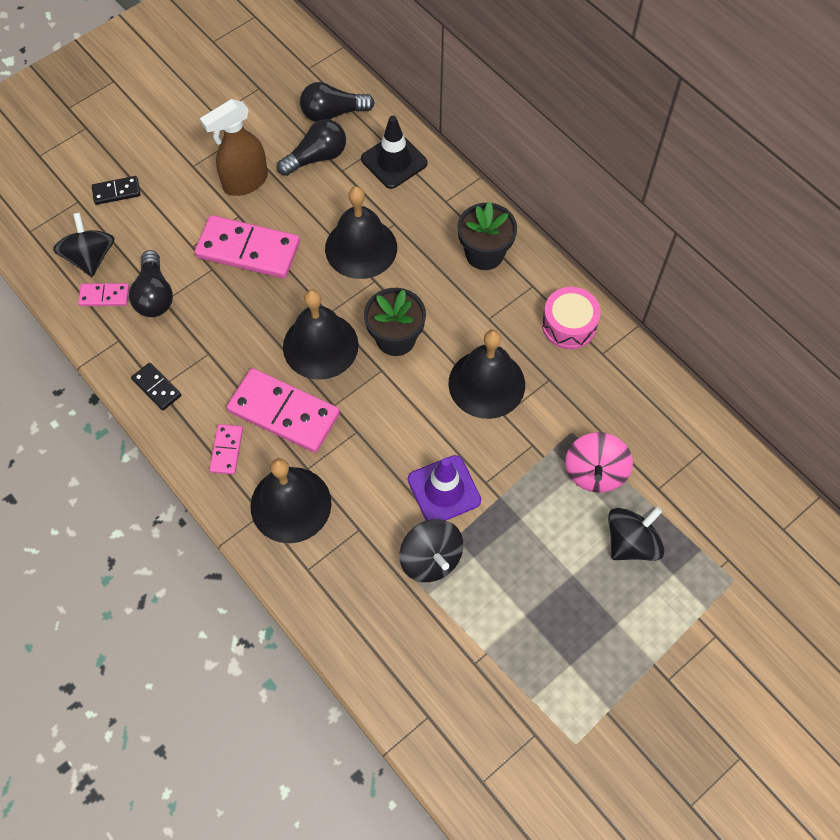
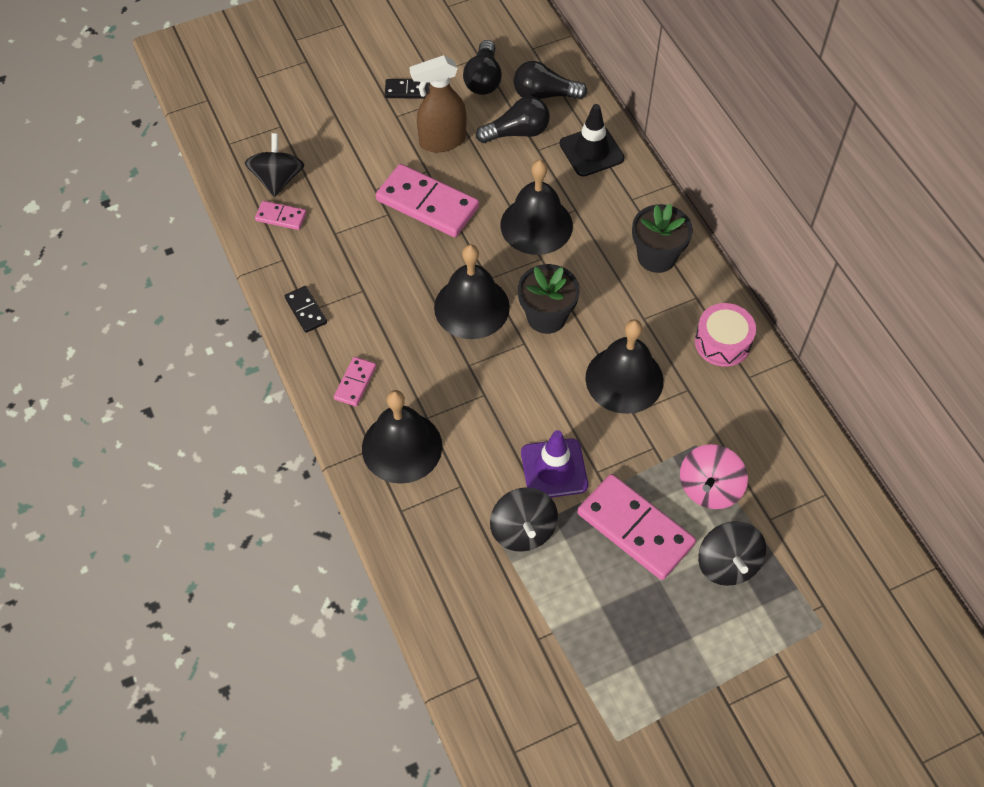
camera: 15 degrees right, 5 degrees down
(116, 192) = (318, 125): black domino -> black domino (407, 90)
(154, 295) = (327, 226): black light bulb -> black light bulb (483, 79)
(284, 412) = (419, 361): pink domino -> pink domino (635, 528)
(631, 542) = (727, 564): black spinning top -> black spinning top turned 105 degrees clockwise

